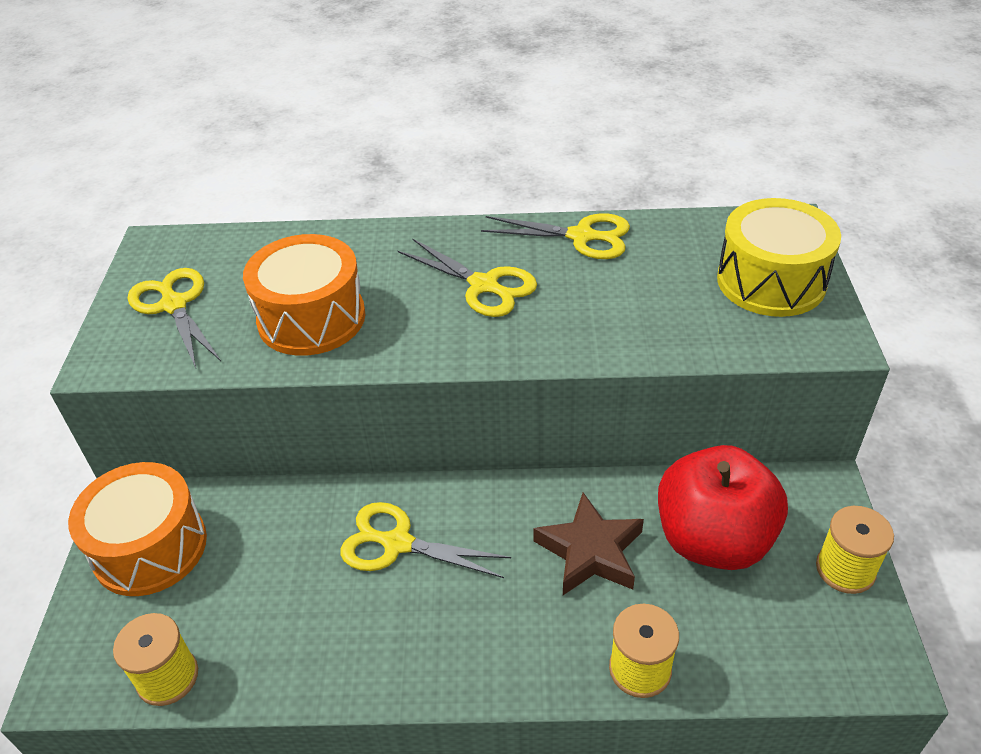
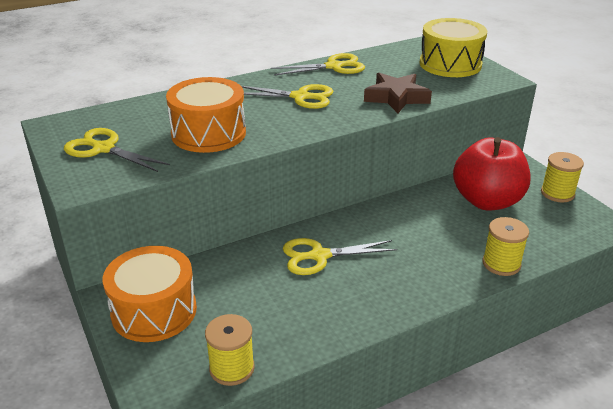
camera: 30 degrees left, 10 degrees down
(590, 551) = (431, 225): brown star -> brown star (396, 98)

